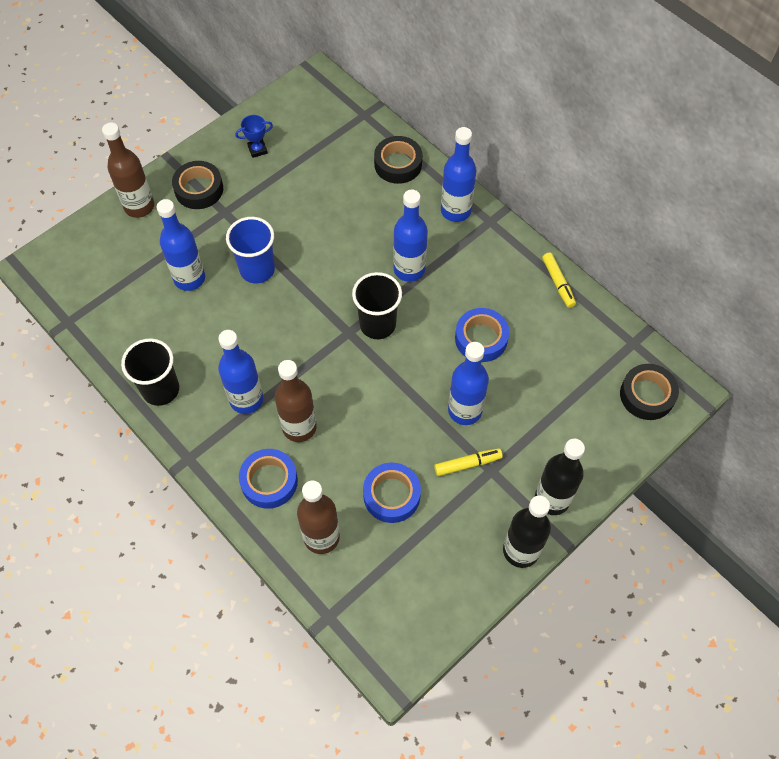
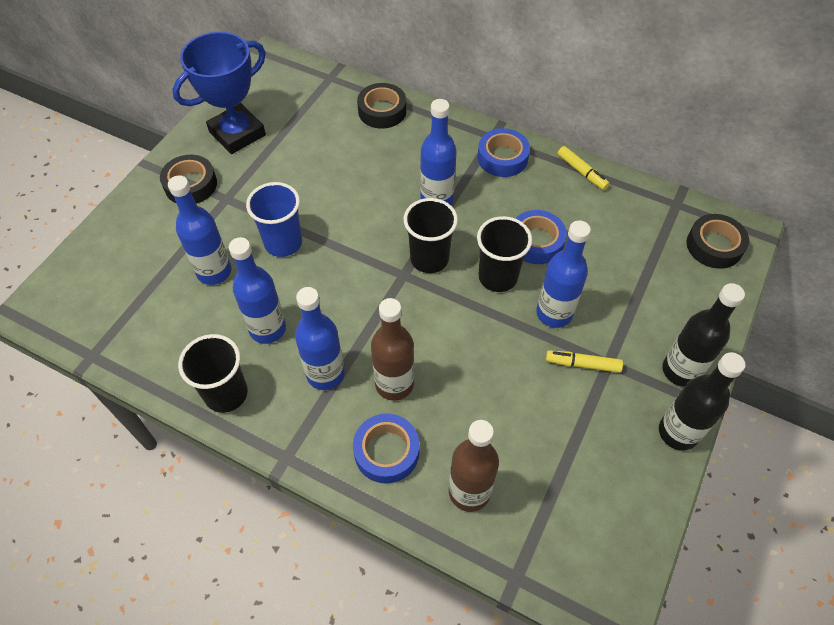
camera: 20 degrees left, 5 degrees down
(139, 206) = (132, 218): brown bottle -> none
(257, 150) = (237, 133): blue trophy -> blue trophy, size x2.46
(391, 495) = (522, 422): blue tape -> blue tape (502, 158)
(430, 361) = (498, 277): none -> black cup
(455, 211) = (456, 136): blue bottle -> blue bottle (267, 329)
(467, 464) = (582, 364): yellow marker -> yellow marker turned 135 degrees counterclockwise

